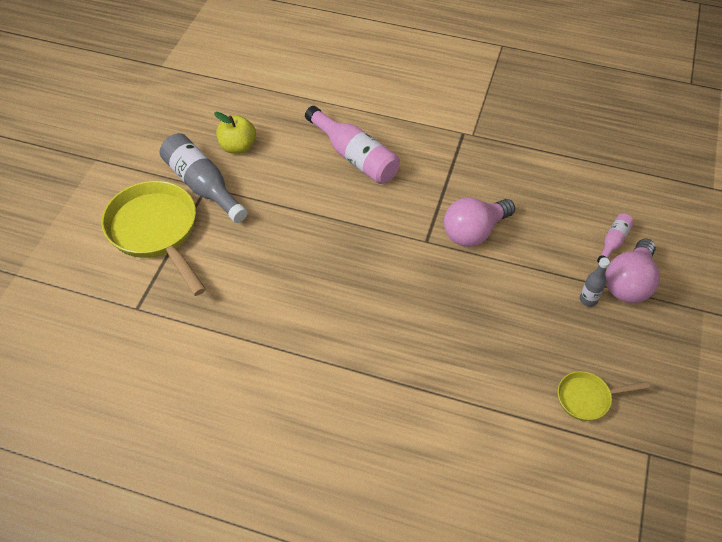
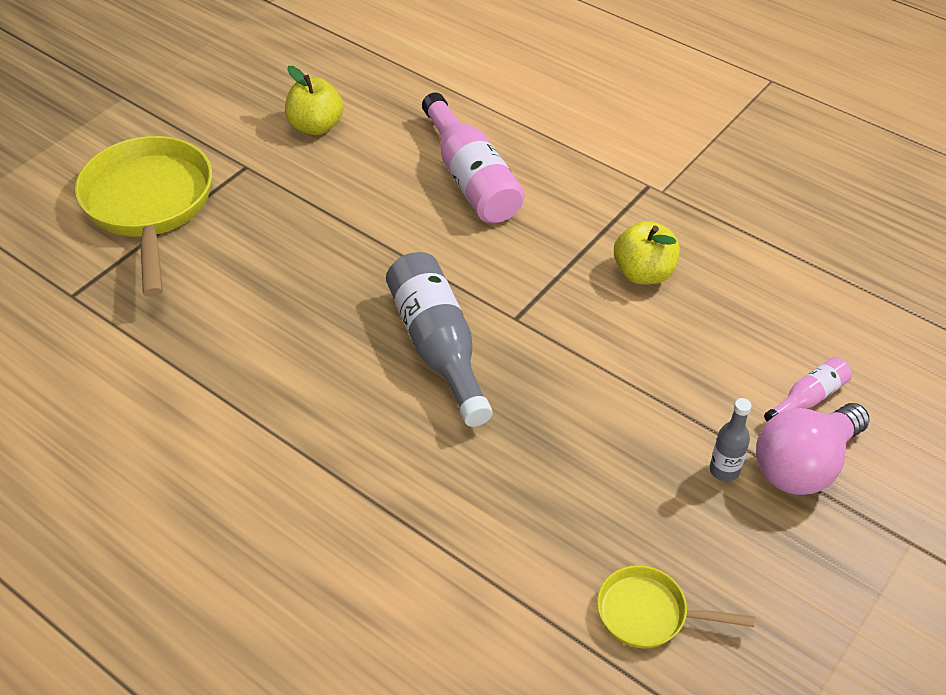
camera: 20 degrees right, 5 degrees down
(202, 185) = (242, 163): grey bottle -> grey bottle (438, 346)
(474, 232) = (593, 325): pink light bulb -> none
(487, 190) = (643, 273): none -> yellow apple

